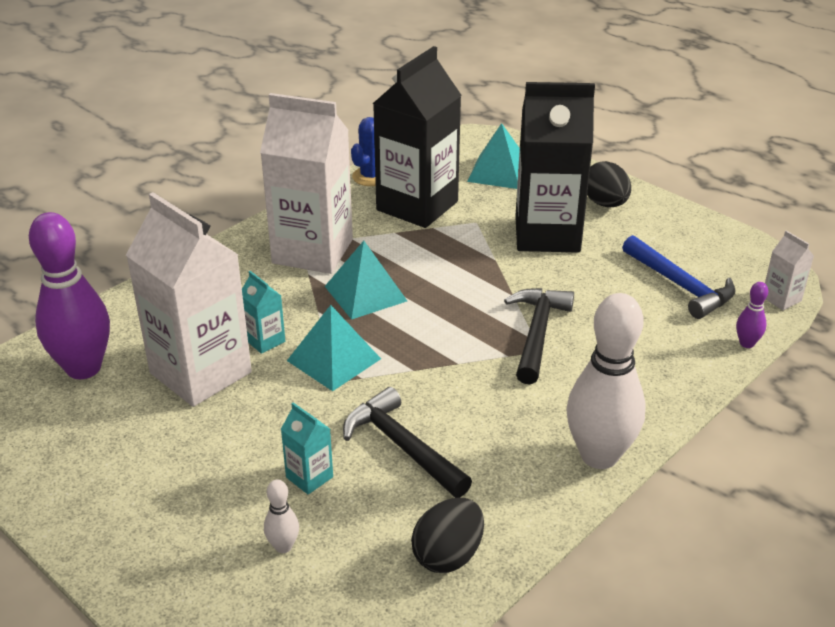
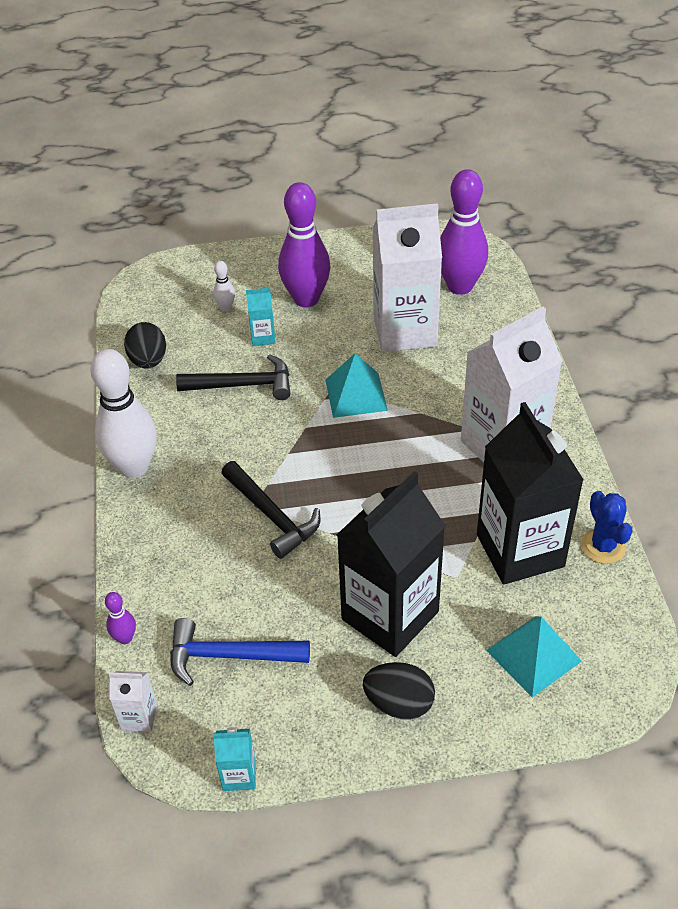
camera: 130 degrees right, 10 degrees up
(204, 480) = (306, 299): none -> purple bowling pin
(265, 340) = (410, 372): turquoise carton -> turquoise carton (239, 775)
(365, 293) = (416, 448): turquoise pyramid -> none

